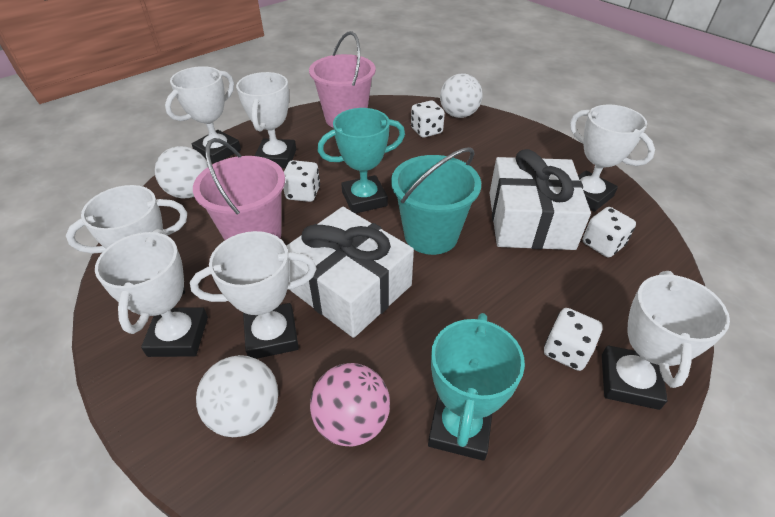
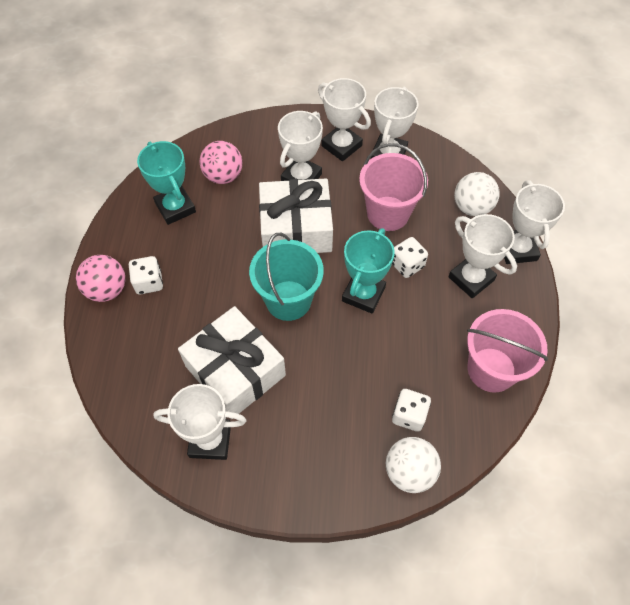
camera: 135 degrees right, 15 degrees up
(246, 413) = (270, 147): white ball -> none
(602, 244) = (170, 387): white dice -> none
(629, 381) = (107, 290): white trophy -> pink ball

